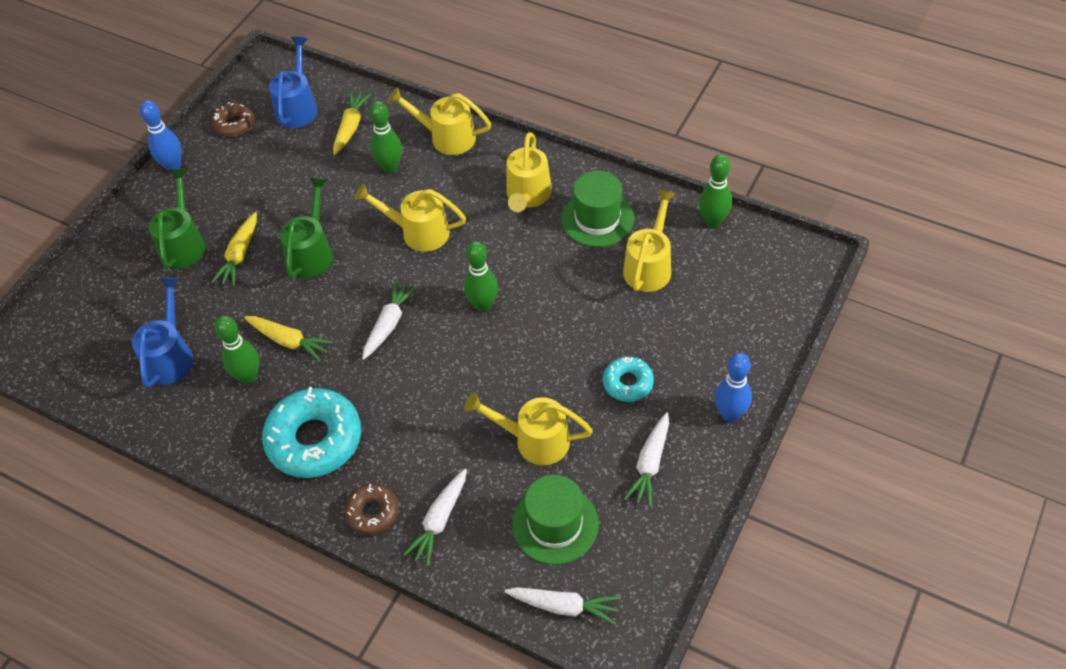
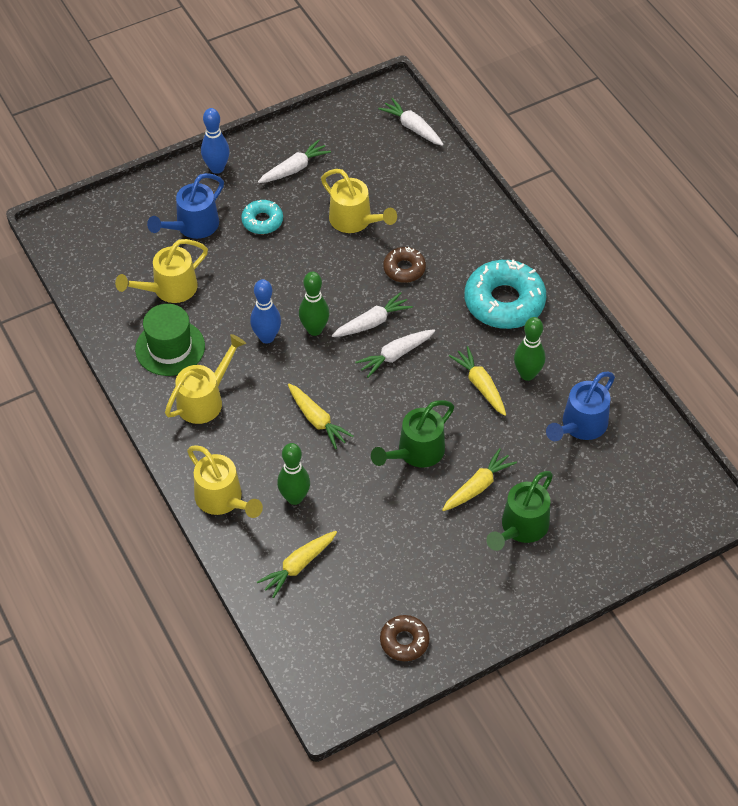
camera: 150 degrees left, 0 degrees up
(173, 166) = (490, 624): blue bowling pin -> blue bowling pin (267, 337)
(298, 106) = (331, 624): blue watering can -> blue watering can (192, 227)
(372, 512) = (493, 235): brown donut -> brown donut (404, 269)
(418, 232) = (317, 420): yellow watering can -> yellow carrot
(439, 521) = (453, 208): white carrot -> white carrot (372, 322)
(555, 524) = (382, 169): green hat -> none
(713, 221) = (89, 295): green bowling pin -> none

